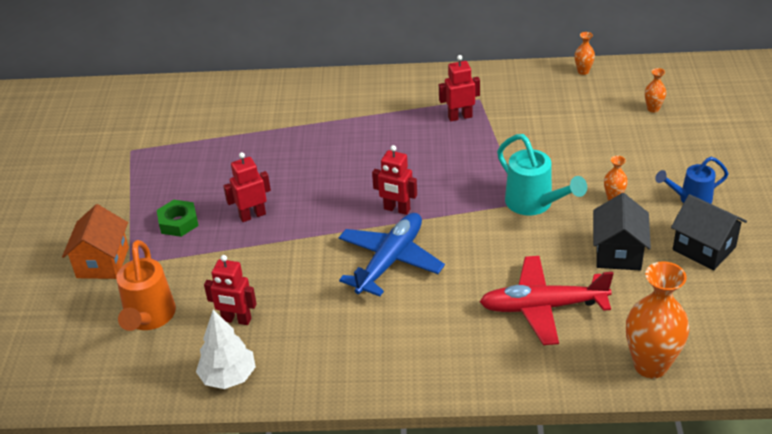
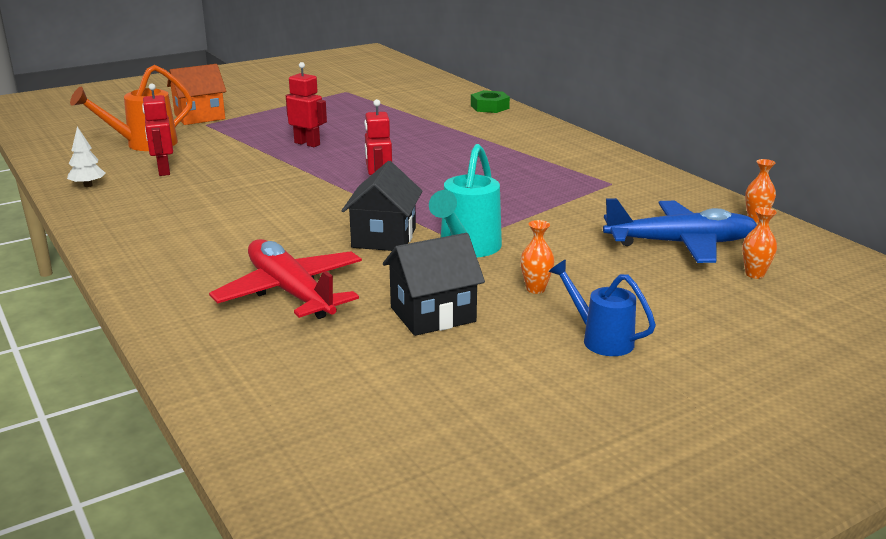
camera: 55 degrees right, 15 degrees down
(178, 222) = (271, 125): green nut -> green nut (489, 107)
(228, 377) = (88, 185): white tree -> white tree, size x0.63
(390, 261) = (297, 206): blue plane -> blue plane (681, 244)
(460, 117) = (566, 182): red robot -> none
(650, 365) = (235, 381): orange vase -> none
(704, 248) = (507, 371): black house -> black house (384, 238)

